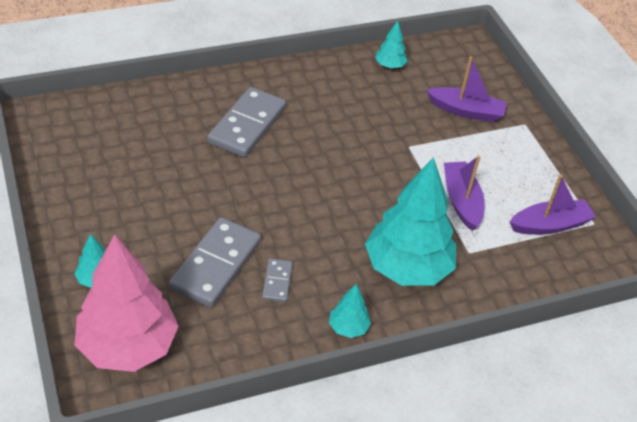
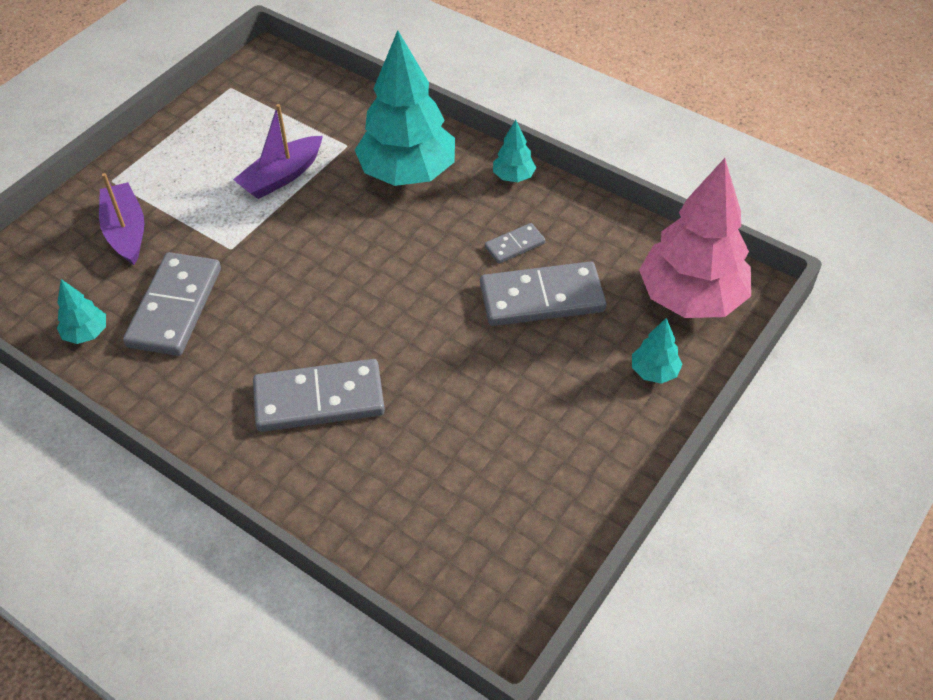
camera: 120 degrees left, 5 degrees up
(378, 104) = (175, 307): none -> grey domino
(550, 225) = (259, 111): purple boat -> none

